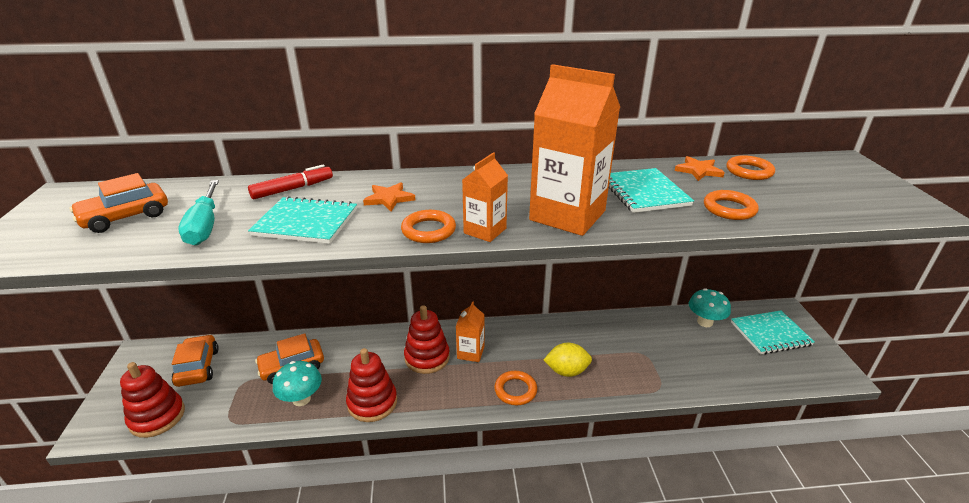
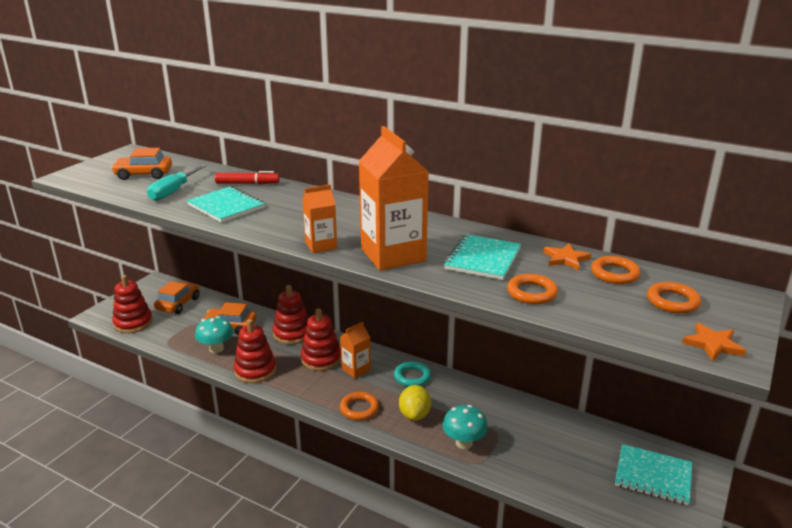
camera: 35 degrees right, 5 degrees down
(370, 344) = (292, 334): none -> red stacking toy
(389, 199) = (294, 207): orange star -> orange star (713, 344)
(428, 230) = (287, 234): orange ring -> orange ring (673, 301)
(526, 336) = (412, 377): none -> turquoise ring
(566, 371) = (414, 415): yellow lemon -> yellow lemon turned 60 degrees clockwise
(705, 322) = (594, 437): turquoise mushroom -> turquoise mushroom (464, 443)

